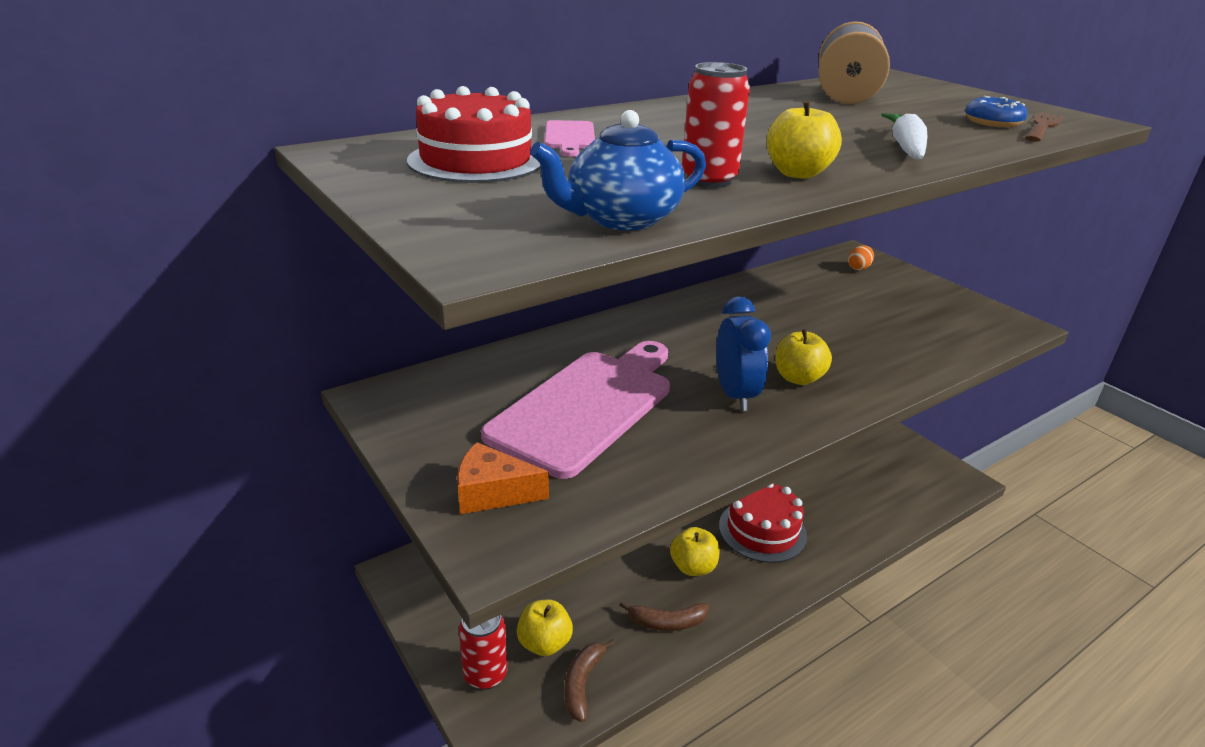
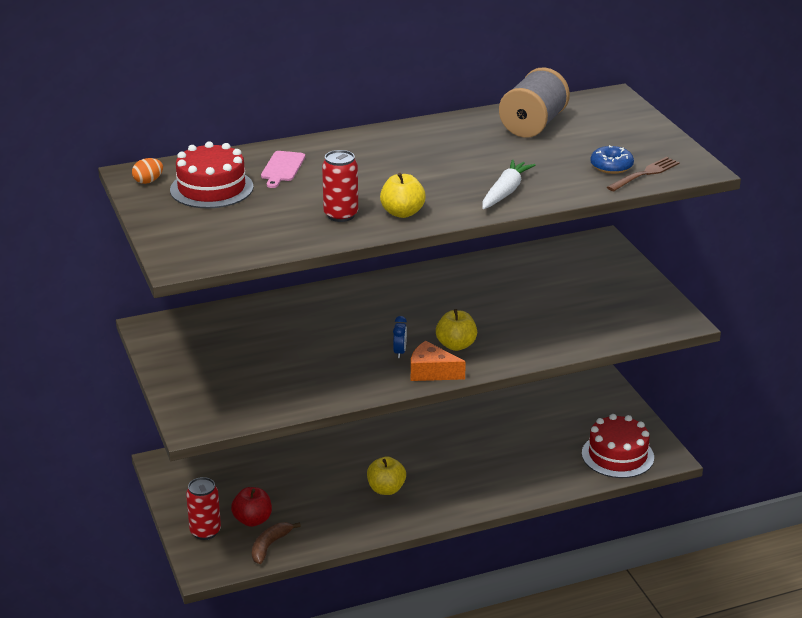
camera: 15 degrees right, 0 degrees up
(493, 493) = (205, 394): orange cheese -> orange cheese (431, 372)
(544, 643) = (252, 520): yellow apple -> red apple
(587, 406) = (290, 348): pink cutting board -> none
(621, 219) = (266, 242): blue teapot -> none
(667, 622) = (347, 521): brown banana -> none
(735, 395) = (400, 352): blue clock -> blue clock, size x0.52
(762, 530) = (457, 472): red cake -> red cake (617, 455)
(858, 268) = (589, 256): orange egg -> orange egg (148, 181)

